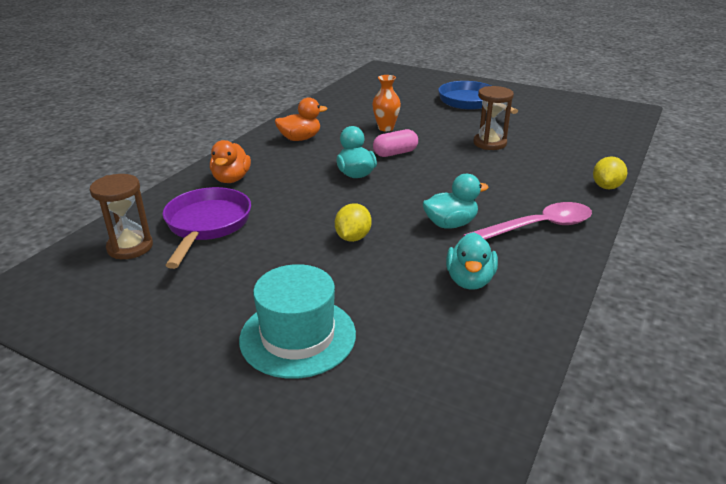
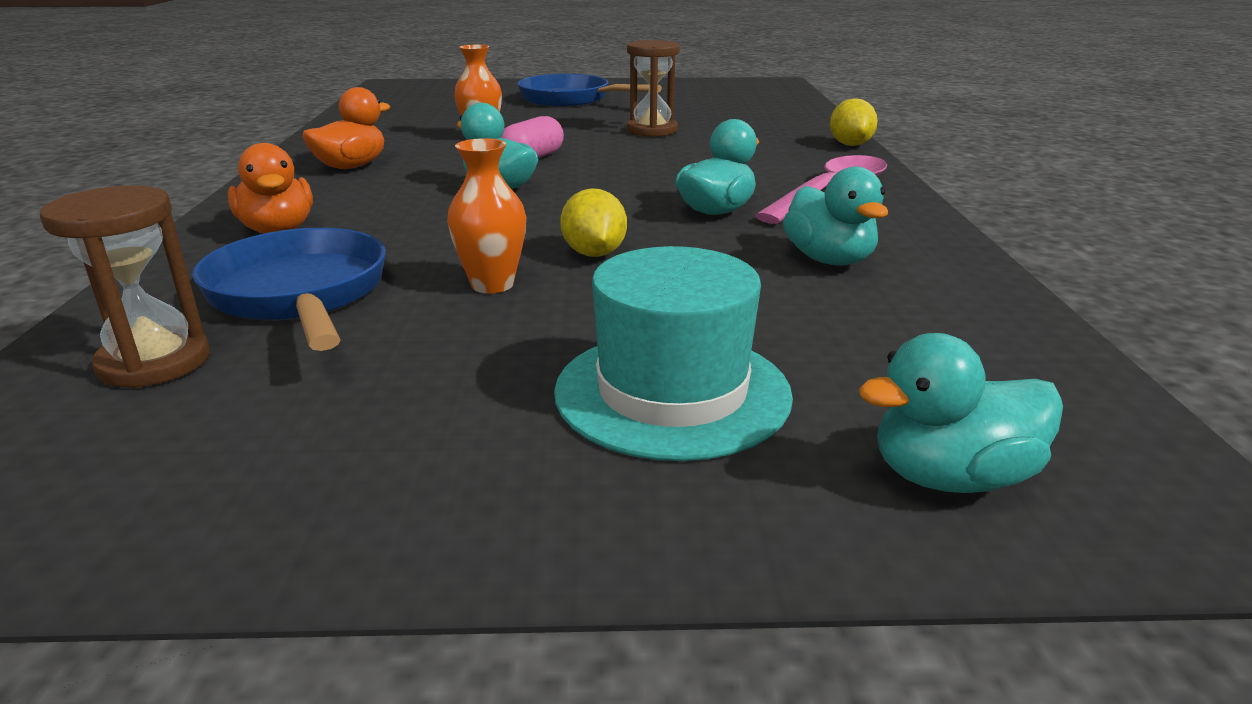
camera: 30 degrees left, 5 degrees down
(206, 225) = (300, 295): purple pan -> blue pan
(287, 244) = (492, 284): none -> orange vase
(361, 429) = (950, 477): none -> turquoise duck

